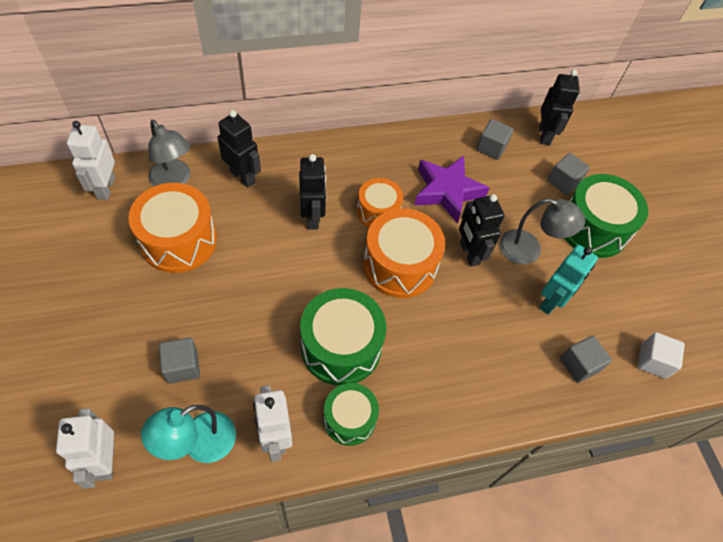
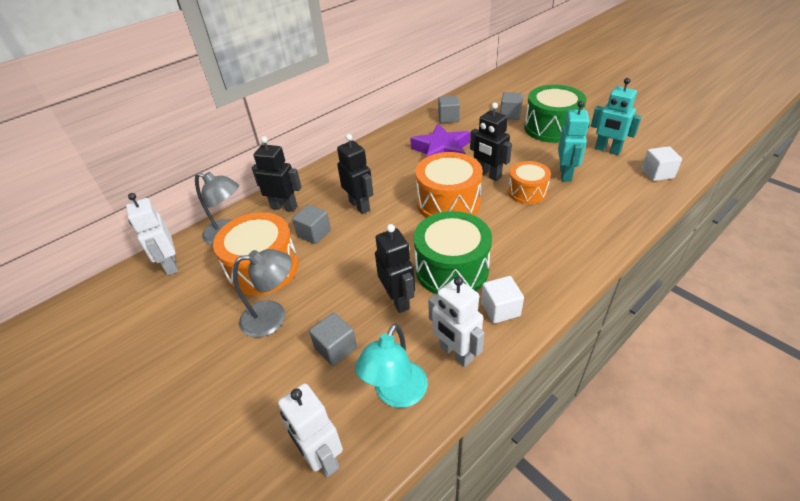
camera: 20 degrees left, 15 degrees down
(349, 419) = (500, 309): green drum -> white cube
(378, 211) = (405, 181): orange drum -> orange drum (527, 191)
(529, 250) = (524, 156): grey lamp -> grey lamp (273, 317)
(544, 135) = (475, 99): black robot -> black robot (398, 300)
(579, 365) = (618, 197): grey cube -> grey cube (314, 233)
(627, 296) = (607, 150): none -> turquoise robot

